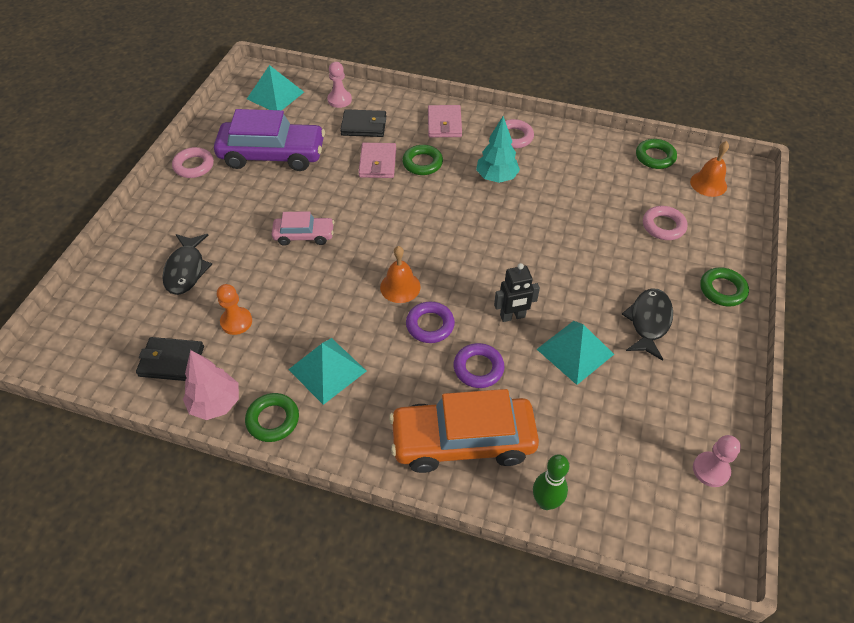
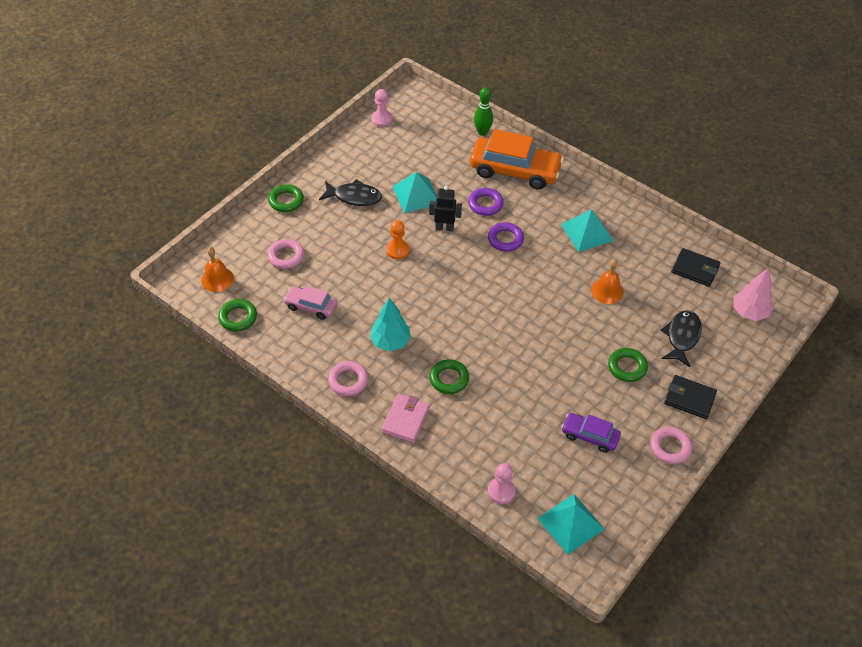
camera: 160 degrees left, 0 degrees up
(215, 403) = (666, 234): pink tree -> pink tree (749, 312)
(236, 322) = (645, 283): orange pawn -> orange pawn (397, 250)
(272, 155) = (589, 436): purple car -> purple car, size x0.53
(273, 420) = (629, 214): green ring -> green ring (627, 367)
(304, 235) = (579, 338): pink car -> pink car (311, 306)
(364, 126) = (487, 444): black wallet -> black wallet (689, 399)
(377, 163) = (490, 393): pink wallet -> none
(400, 287) = (516, 272): orange bell -> orange bell (607, 291)
(648, 322) = (354, 197): black fish -> black fish turned 120 degrees counterclockwise

